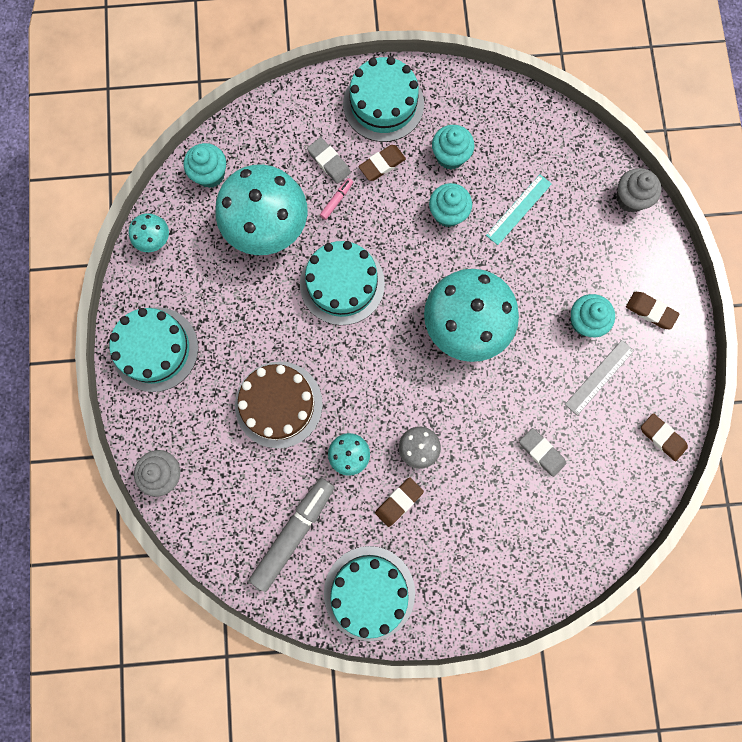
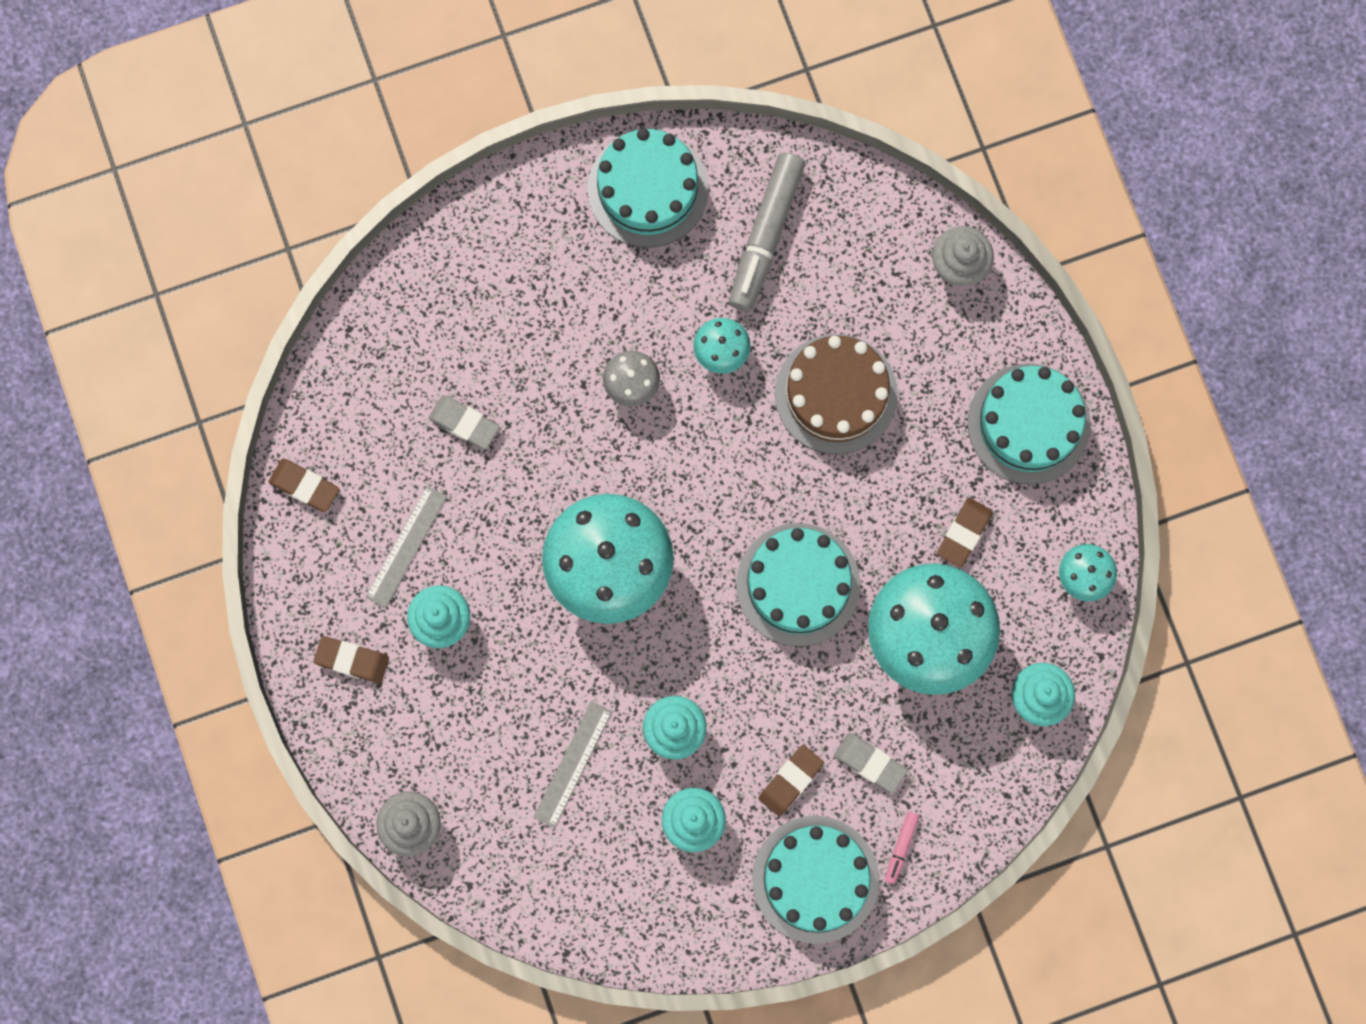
camera: 165 degrees right, 0 degrees up
(336, 200) = (841, 706): pink marker -> pink marker (901, 847)
(399, 502) = (639, 310): brown eraser -> brown eraser (964, 533)
(518, 209) = (573, 764): turquoise ruler -> grey ruler

